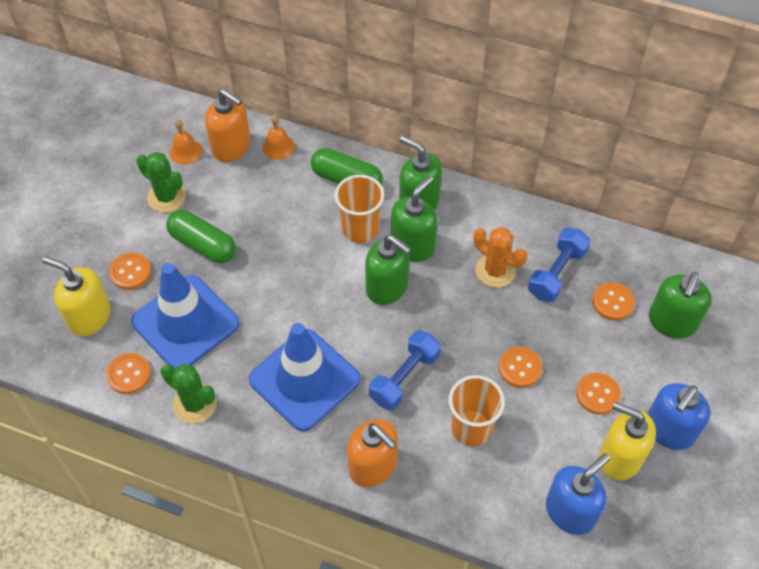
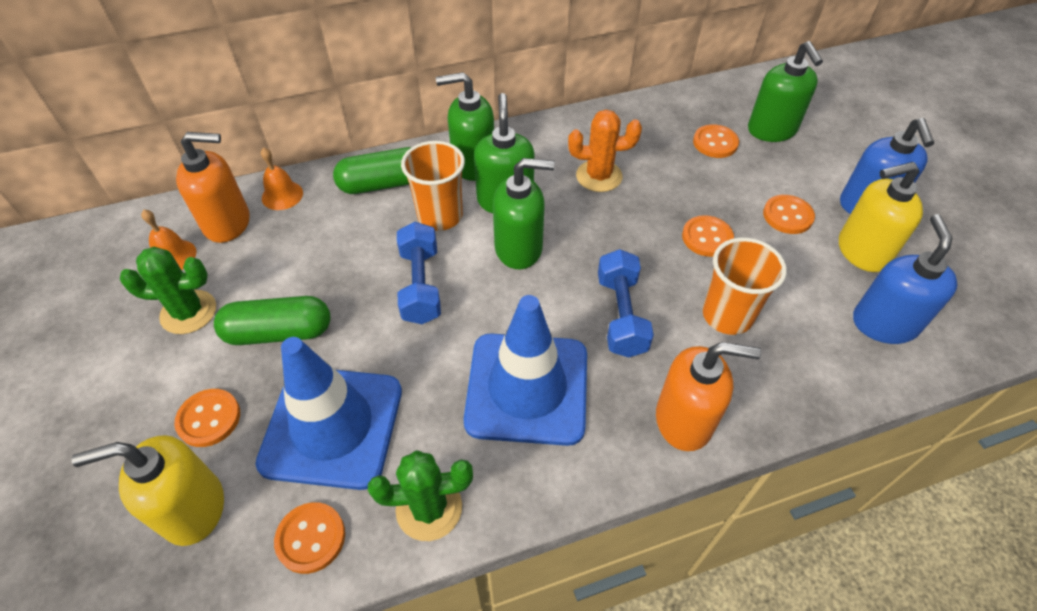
camera: 40 degrees left, 5 degrees down
(556, 273) = (649, 148): blue dumbbell -> blue dumbbell (421, 285)

